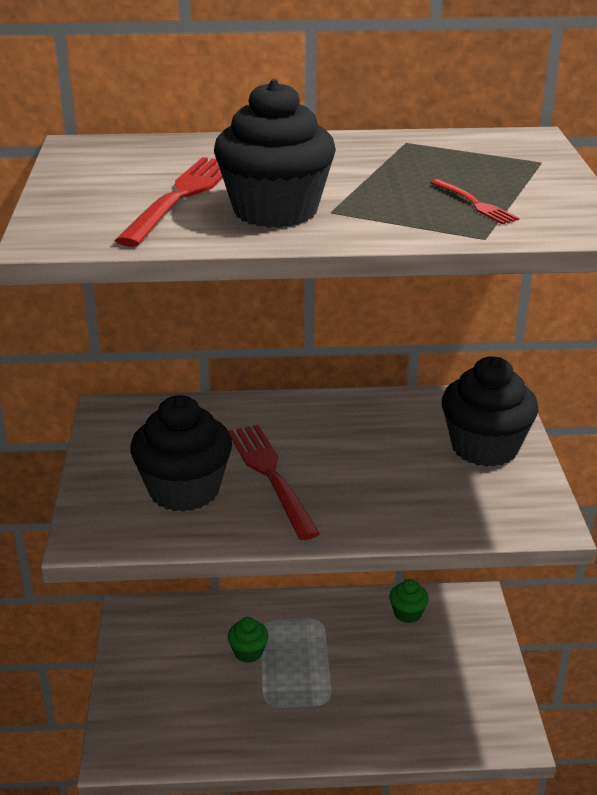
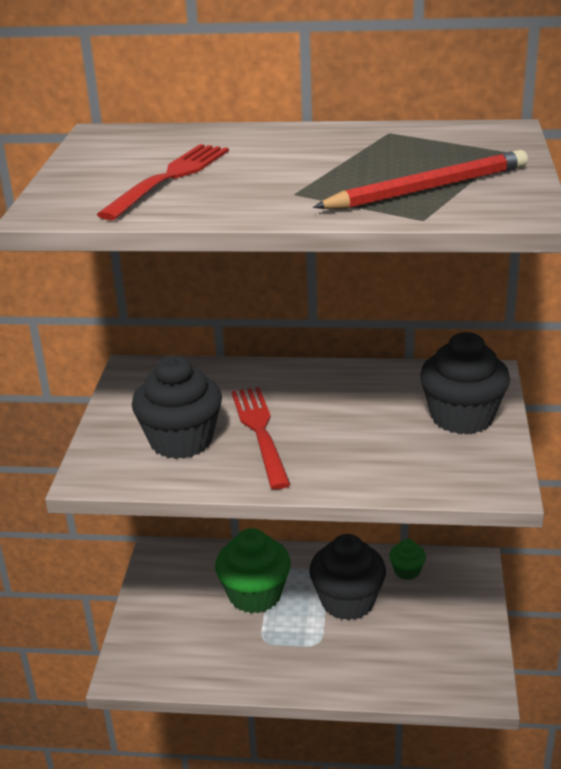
camera: 10 degrees right, 0 degrees up
(248, 652) = (255, 595): green cupcake -> green cupcake, size x2.01
(275, 211) = (245, 192): black cupcake -> black cupcake (347, 601)
(475, 204) = (427, 189): red fork -> red pencil

